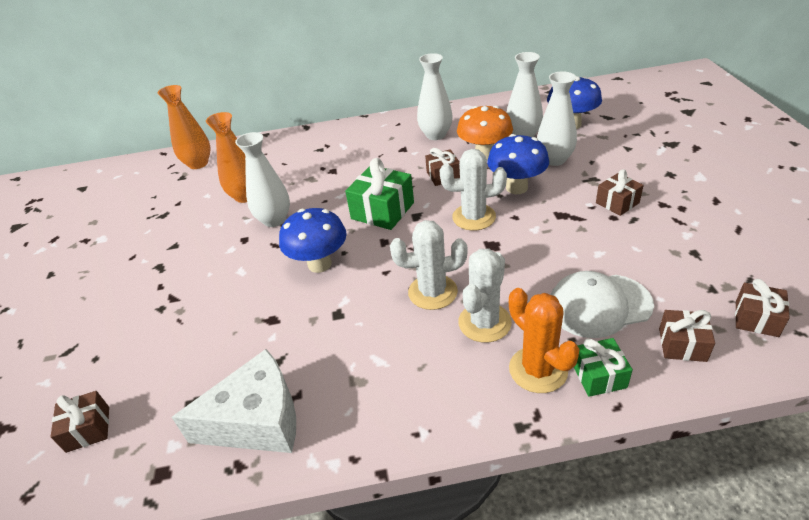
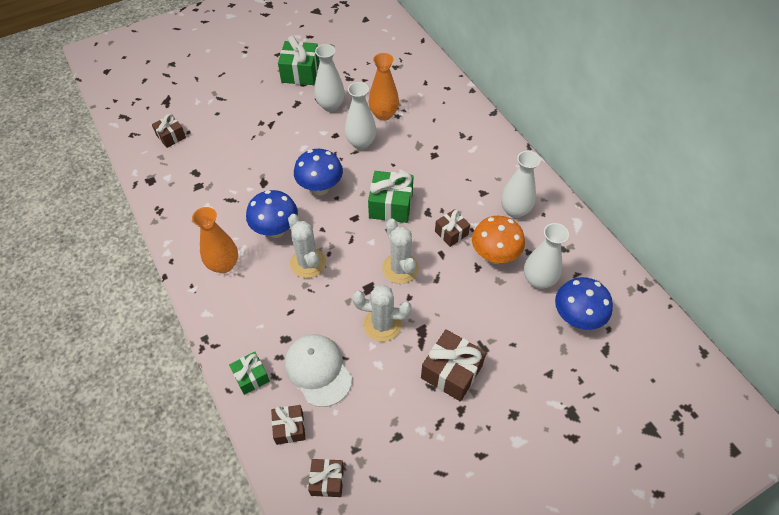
camera: 65 degrees right, 15 degrees up
(109, 256) = (300, 72): none -> green gift
(198, 163) = (415, 67): orange vase -> orange vase (224, 265)
(257, 420) = (188, 207): white cheese -> none
(484, 322) = (285, 301): white cactus -> white cactus (382, 324)
(516, 188) = (450, 290): blue mushroom -> blue mushroom (276, 230)
(538, 370) = (250, 340): orange cactus -> none
(554, 159) = (505, 313): white vase -> white vase (330, 106)
(617, 203) = (451, 372): brown gift -> brown gift, size x1.64

